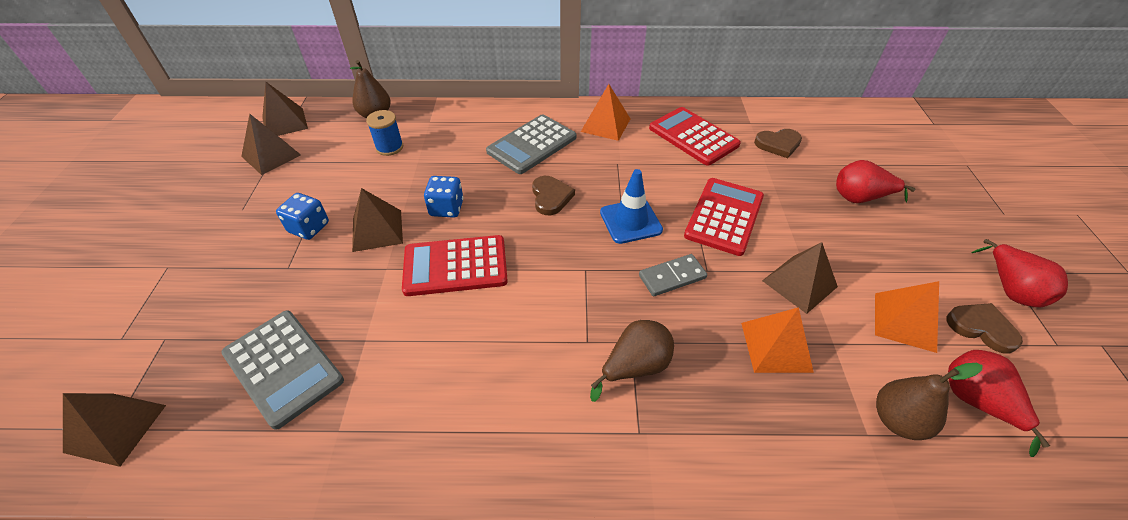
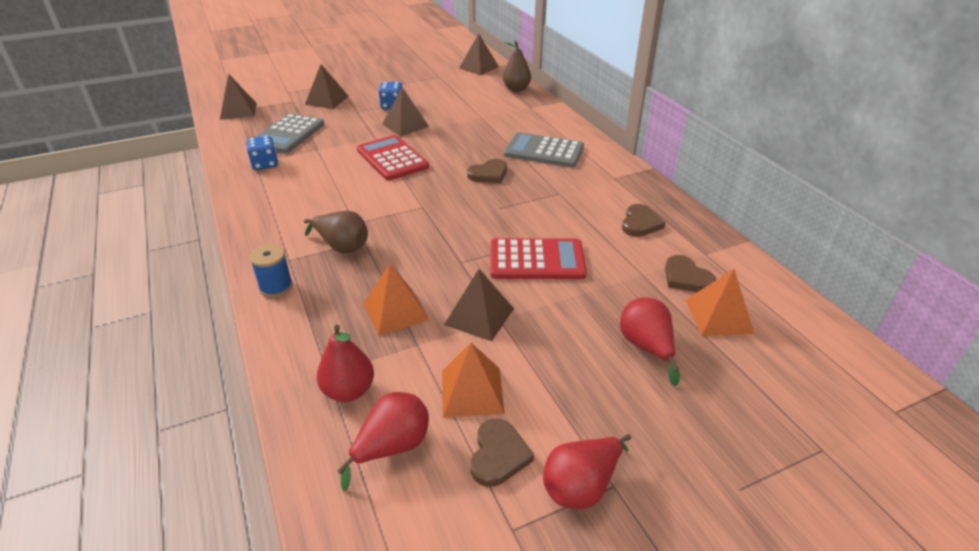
camera: 65 degrees right, 10 degrees down
(271, 155) = (445, 75): brown pyramid -> brown pyramid (327, 100)
(389, 147) = (487, 104): blue spool -> blue spool (276, 287)
(446, 208) = (443, 140): blue dice -> blue dice (265, 164)
(605, 125) = (606, 176): orange pyramid -> orange pyramid (718, 316)
(630, 221) = (490, 214): blue traffic cone -> none
(672, 277) = (440, 246): grey domino -> none
(693, 136) = (640, 223): red calculator -> brown heart
(897, 420) = (348, 391): brown pear -> red pear

